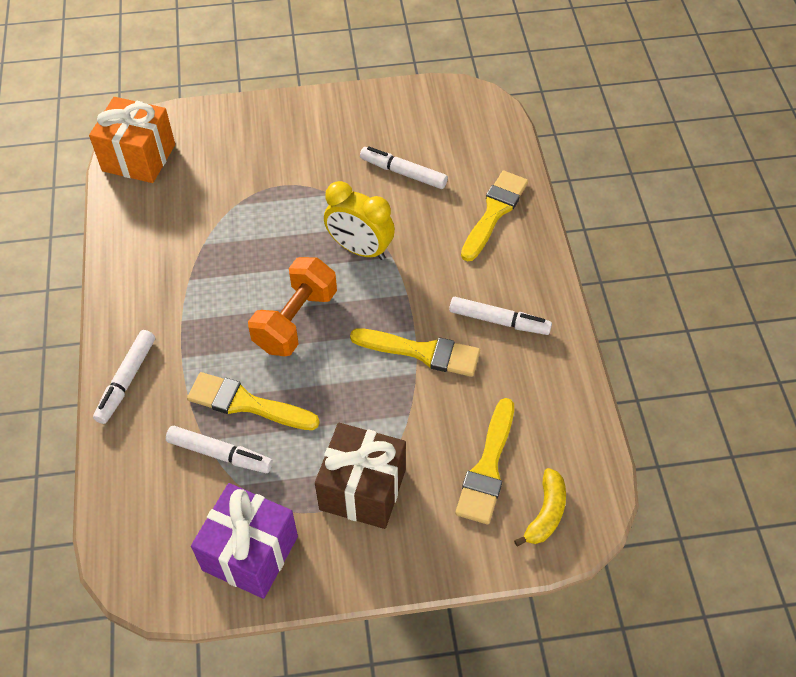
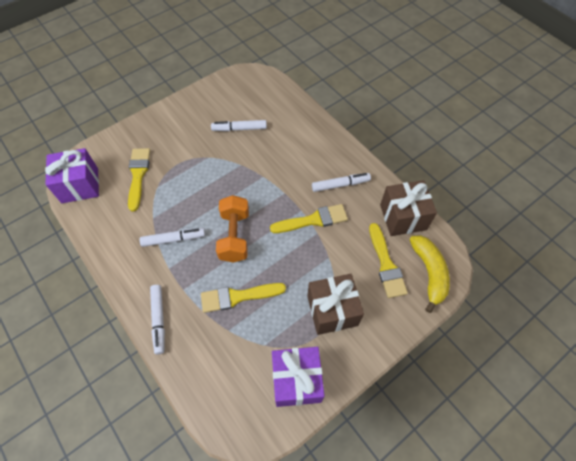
camera: 30 degrees left, 5 degrees up
(139, 157) = (80, 185): orange gift -> purple gift
(220, 454) = (242, 333): white marker -> white marker (173, 239)
(360, 249) = (244, 180): yellow clock -> none
(494, 212) = (300, 129): yellow brush -> yellow brush (138, 175)
(545, 513) = (429, 273): yellow banana -> yellow banana, size x1.55
(563, 413) = (403, 217): none -> brown gift

